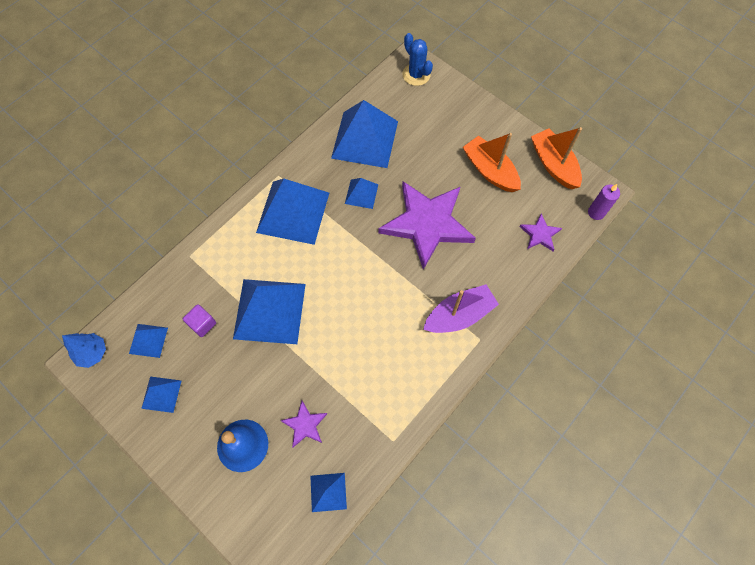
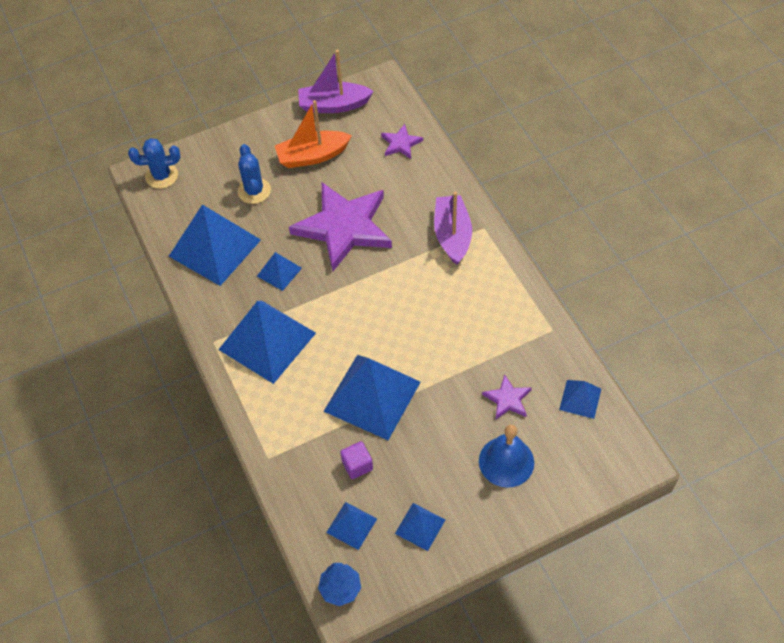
camera: 65 degrees left, 10 degrees down
(432, 143) = (254, 191): none -> blue cactus
(553, 164) = (334, 105): orange boat -> purple boat
(596, 212) = (400, 94): purple candle -> none

